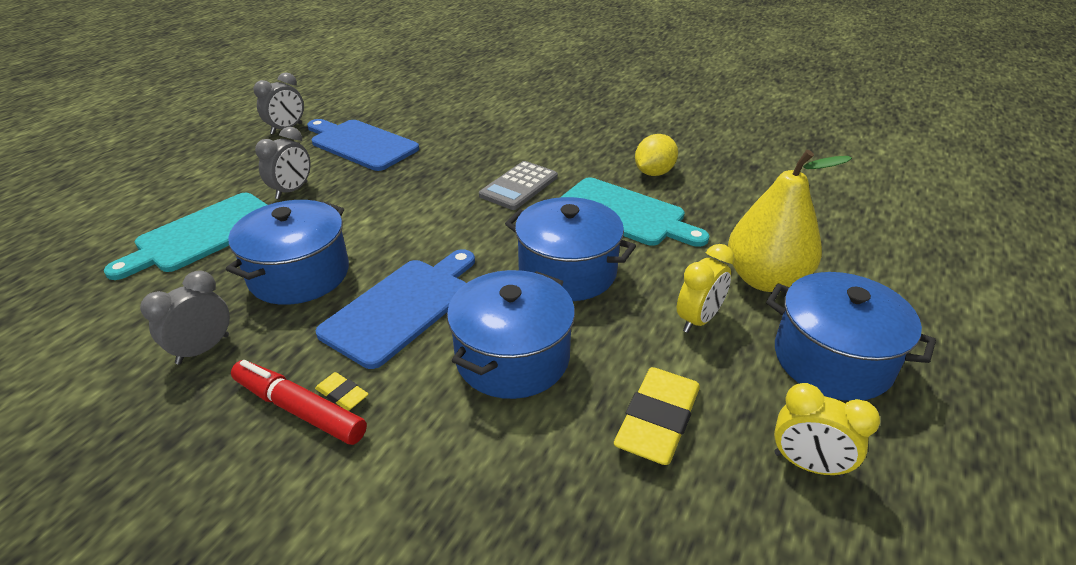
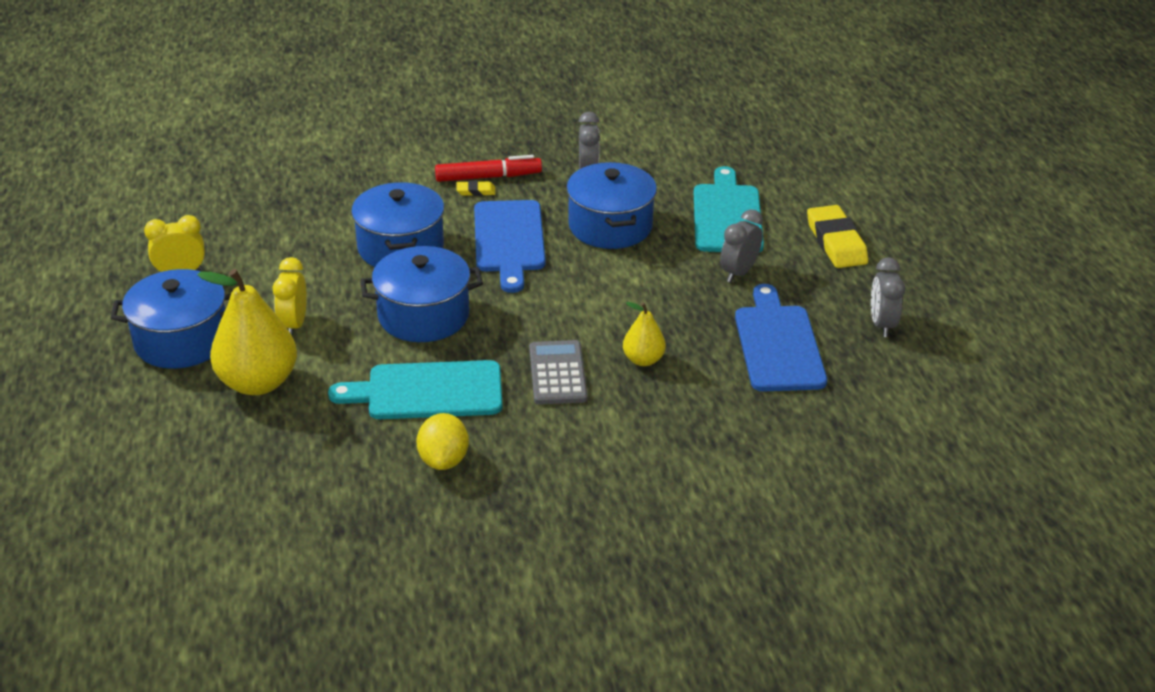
camera: 140 degrees right, 0 degrees up
(292, 191) = (738, 273): grey clock -> grey clock turned 45 degrees clockwise
(361, 144) = (778, 344): blue cutting board -> blue cutting board turned 90 degrees counterclockwise
(452, 170) = (643, 360): none -> yellow pear
(657, 420) = (282, 256): yellow eraser -> yellow eraser (836, 242)

